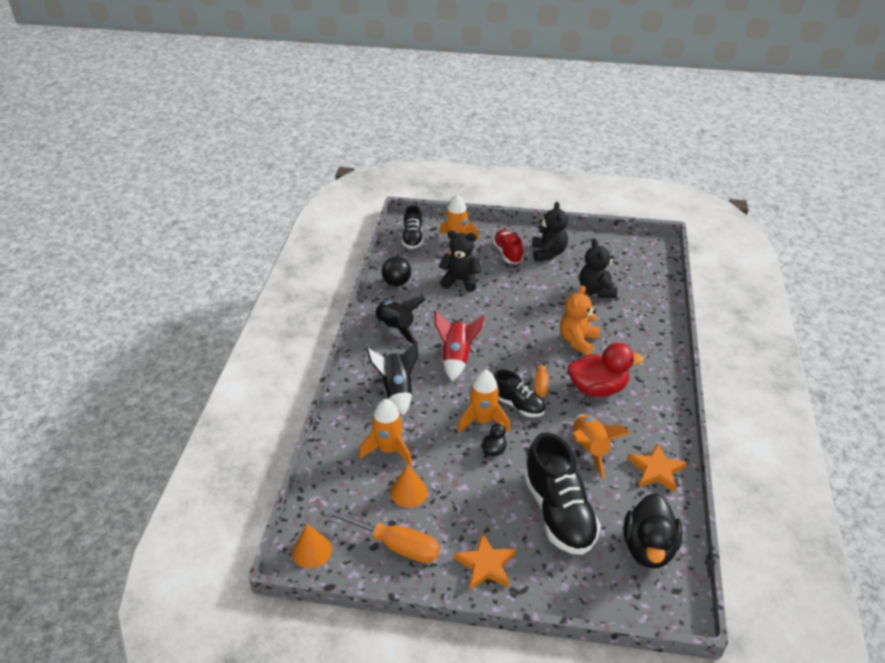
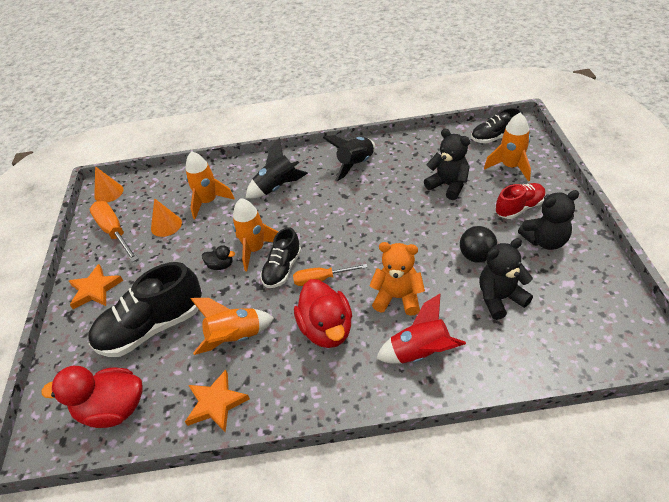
camera: 80 degrees right, 5 degrees up
(395, 545) = (114, 232): orange screwdriver -> orange screwdriver turned 135 degrees clockwise
(396, 282) = (419, 147): black ball -> black ball (476, 256)
(456, 358) = (332, 212): red rocket -> red rocket (420, 353)
(460, 280) = (448, 185): black teddy bear -> black teddy bear turned 45 degrees counterclockwise
(648, 548) = (113, 409): black duck -> red duck

